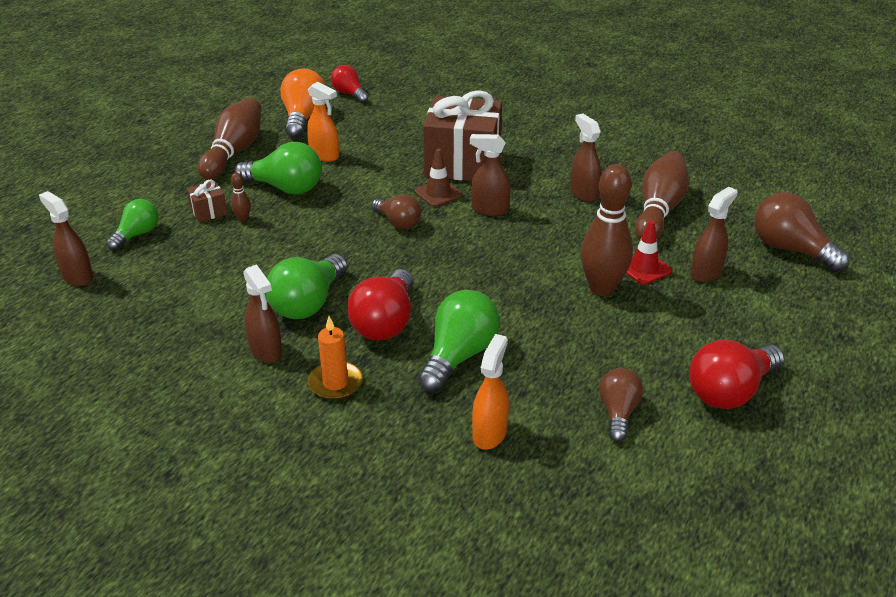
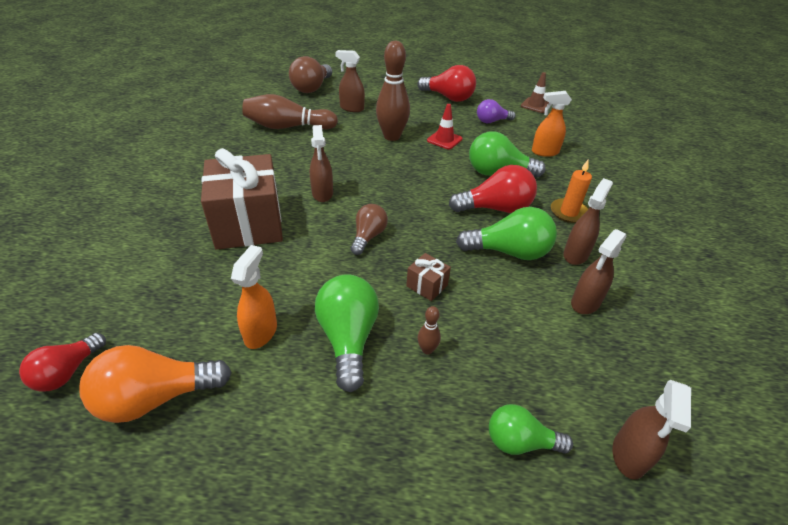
camera: 115 degrees left, 5 degrees up
(209, 212) = (432, 390): brown gift -> brown gift (427, 285)
(234, 152) = (279, 439): brown bowling pin -> none
(438, 193) = (309, 226): brown traffic cone -> brown traffic cone (535, 105)
(583, 193) = (277, 157): brown spray bottle -> brown spray bottle (585, 303)
(618, 413) = (492, 121): brown light bulb -> purple light bulb
(644, 268) = (360, 126): red traffic cone -> red traffic cone (444, 140)

